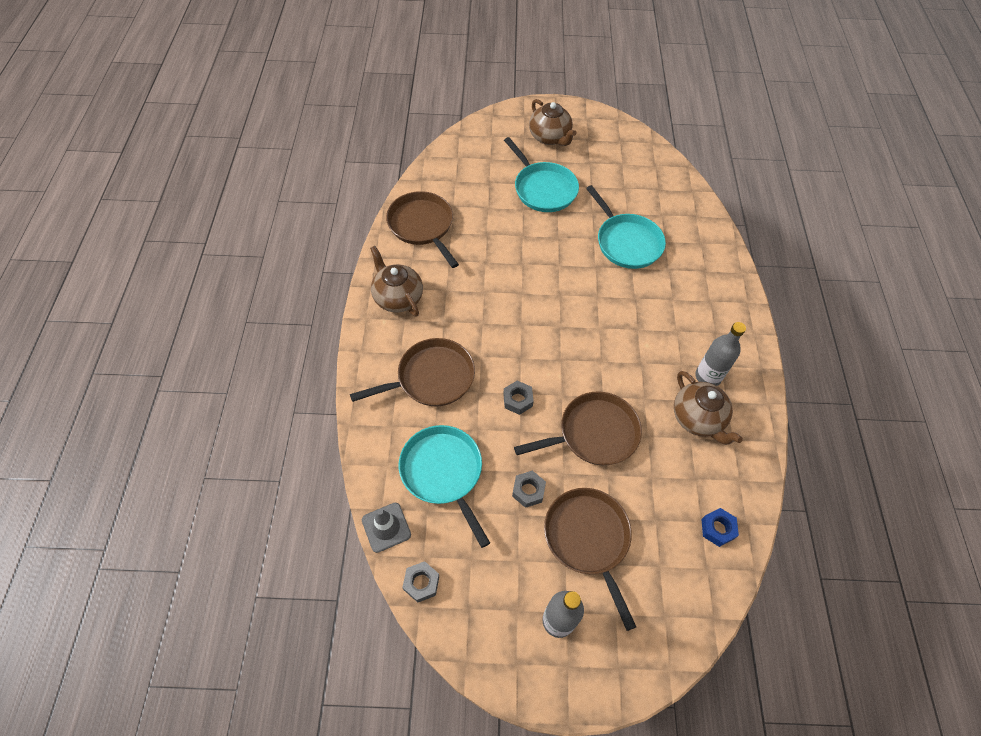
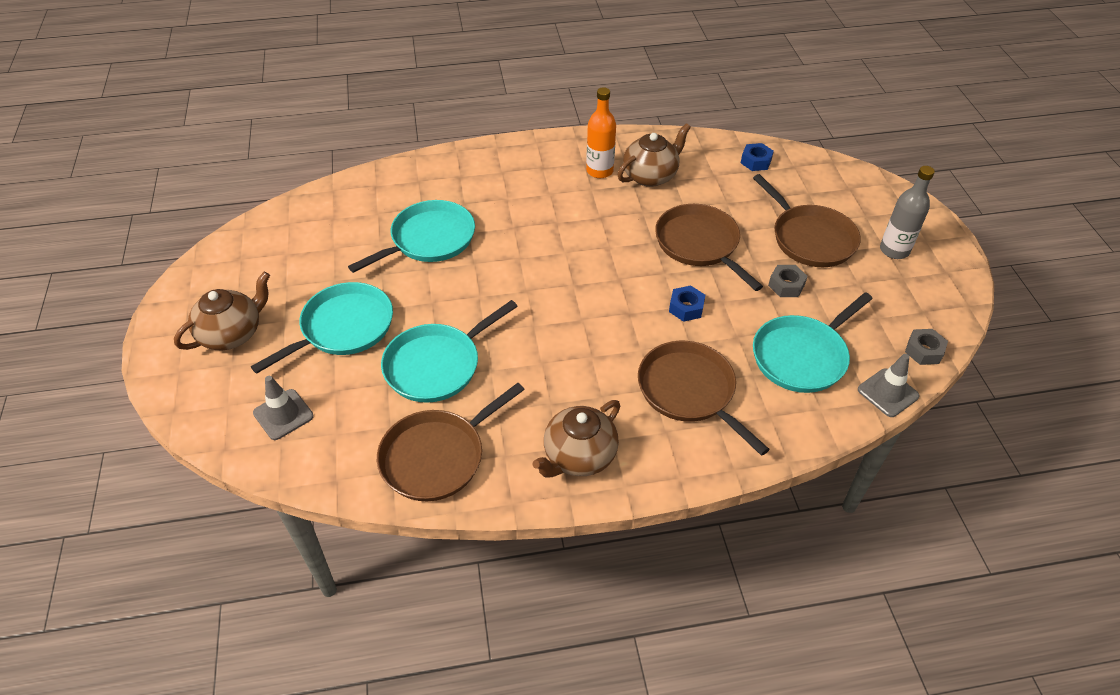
camera: 100 degrees left, 10 degrees down
(477, 159) = (283, 414): none -> grey traffic cone
(497, 233) = (436, 365): none -> turquoise pan
(518, 400) = (686, 308): grey nut -> blue nut
(588, 539) = (810, 238): brown pan -> brown pan turned 90 degrees counterclockwise
(708, 376) = (599, 171): grey bottle -> orange bottle

